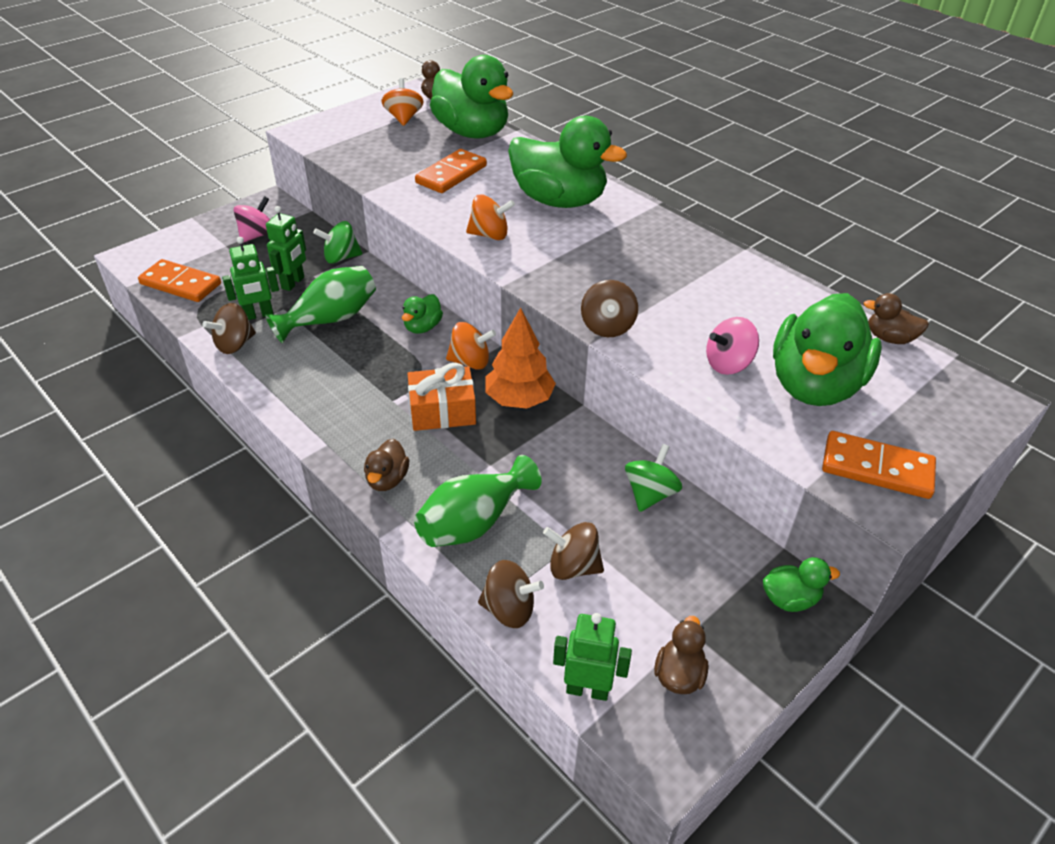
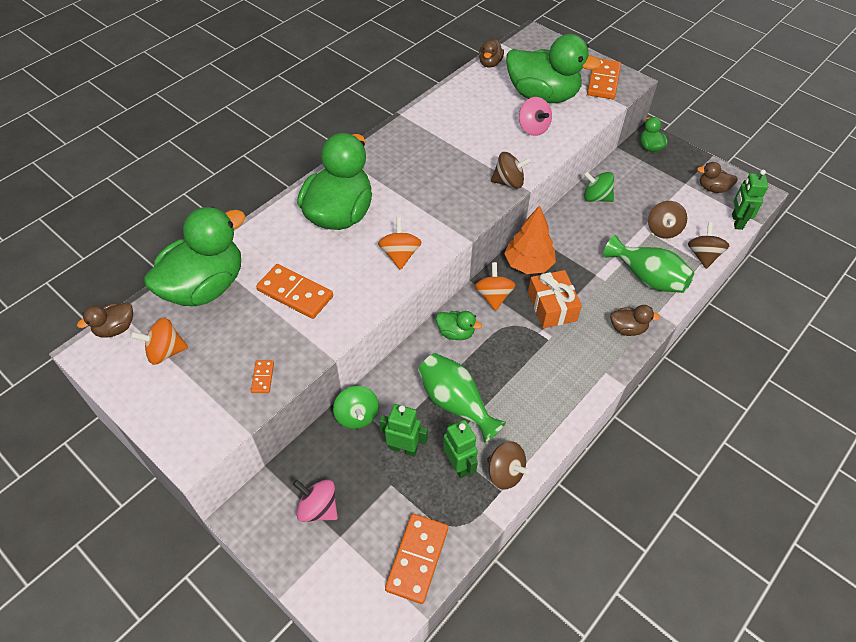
camera: 95 degrees left, 10 degrees up
(358, 159) = (262, 377): none -> orange domino

